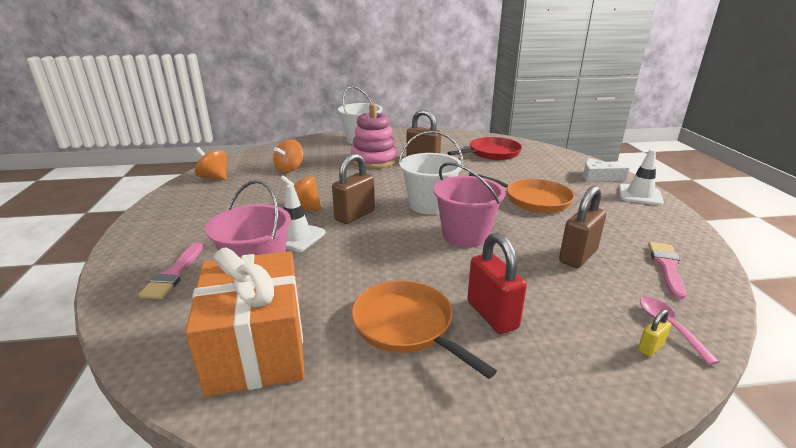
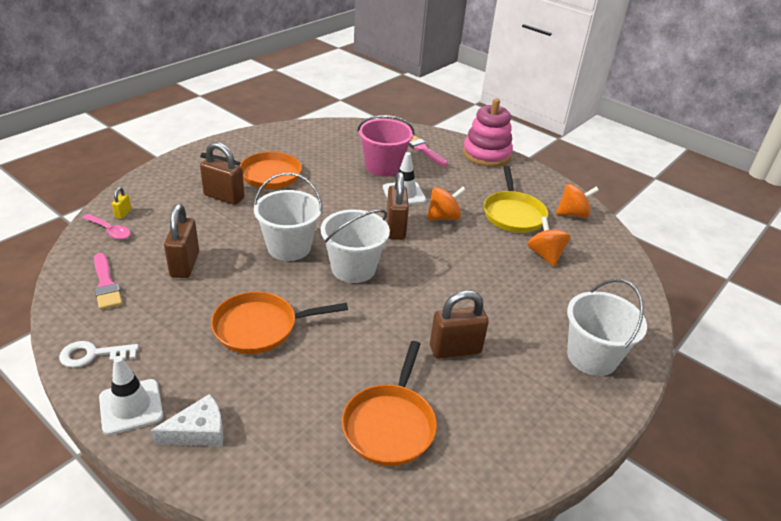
camera: 135 degrees right, 10 degrees up
(250, 191) = (513, 214): none -> yellow pan
(257, 347) = (324, 143): orange gift -> none
(374, 160) = (501, 315): pink stacking toy -> pink stacking toy (486, 154)
(465, 235) = (289, 247): pink bucket -> white bucket
(491, 153) = (390, 424): red pan -> orange pan
(492, 315) = (224, 197): red padlock -> brown padlock
(671, 224) = (93, 355): none -> white key

